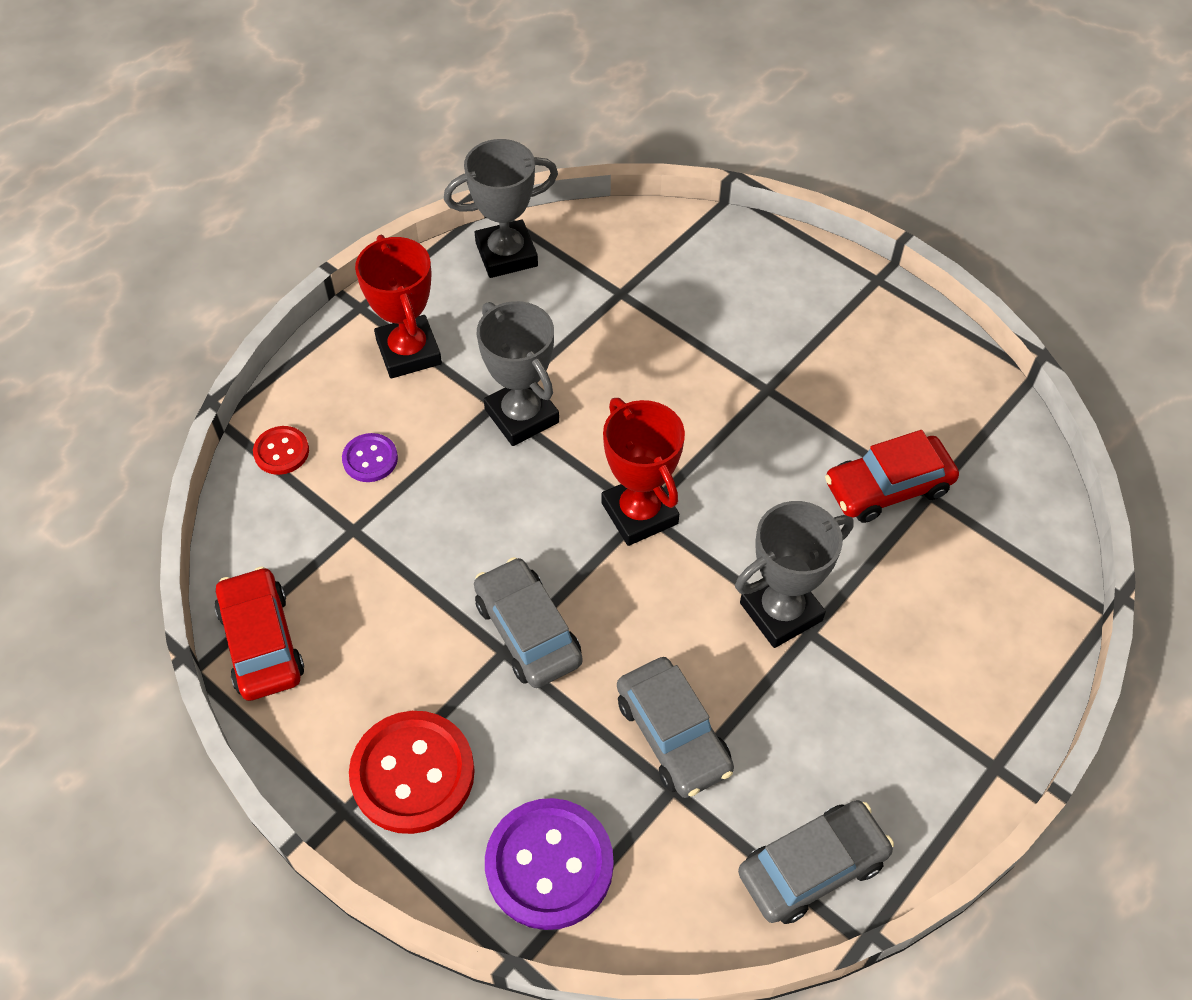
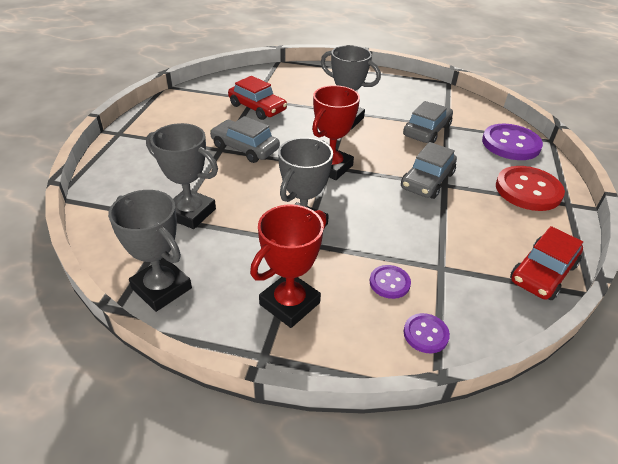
camera: 120 degrees left, 15 degrees down
(281, 452) = (425, 334): red button -> purple button
(624, 311) = (190, 213): none -> grey trophy
(812, 867) = (437, 94): grey car -> grey car (245, 148)

